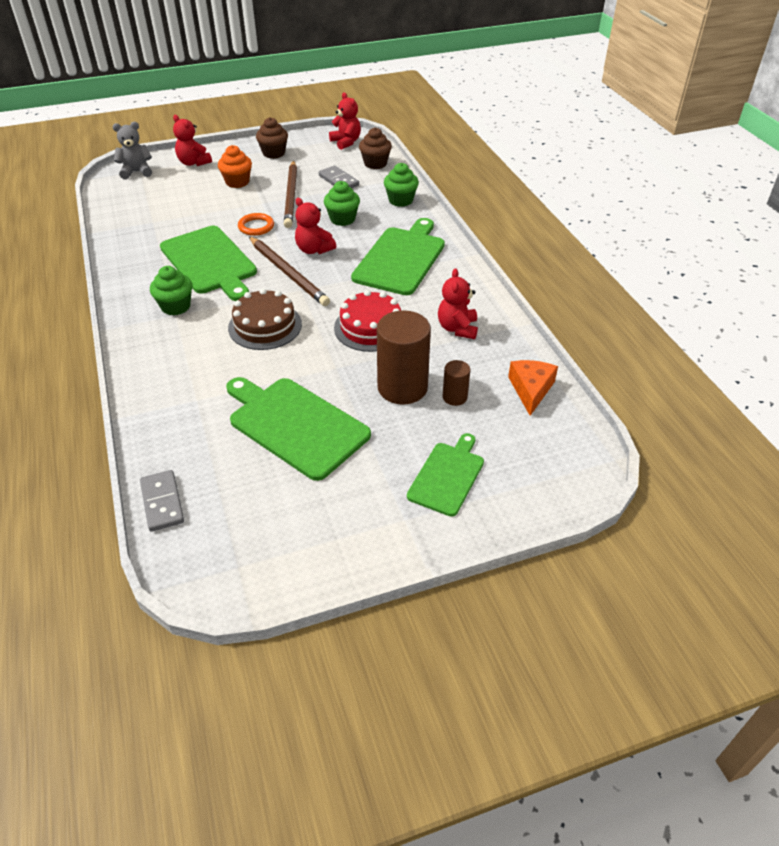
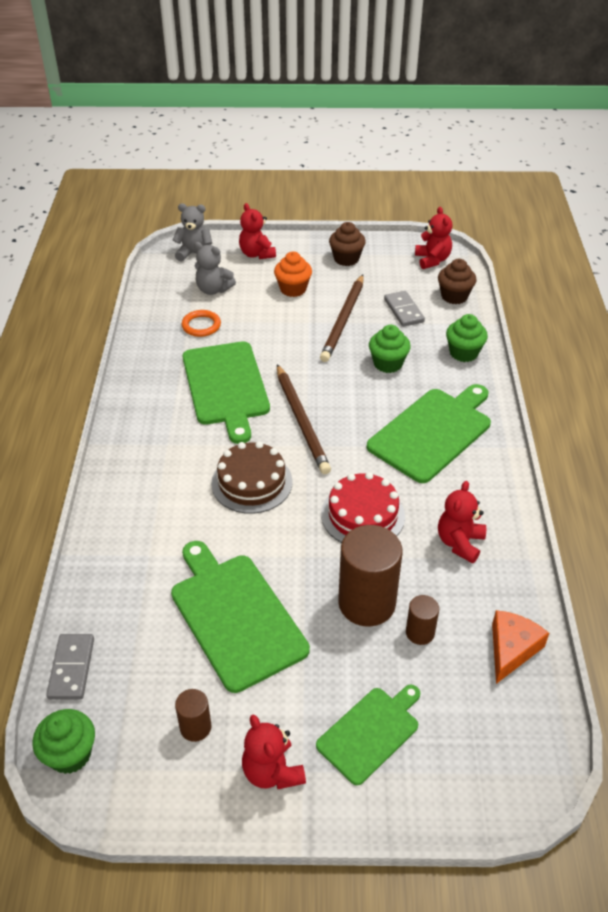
camera: 20 degrees right, 0 degrees up
(166, 195) = (213, 289): none -> grey teddy bear
(176, 306) = (171, 434): green cupcake -> green cupcake (70, 754)
(256, 227) = (291, 352): orange ring -> orange ring (201, 325)
(297, 514) = (195, 727): none -> brown cylinder
(314, 250) = (341, 397): red teddy bear -> red teddy bear (272, 771)

